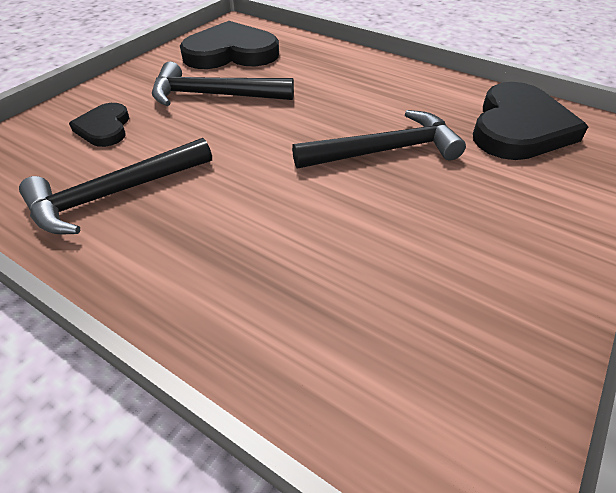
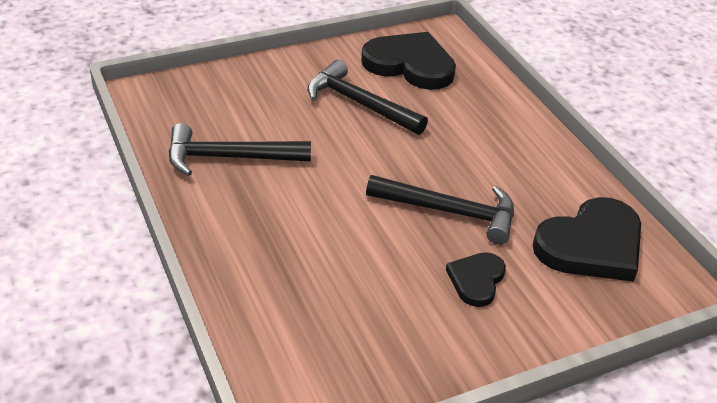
camera: 30 degrees right, 5 degrees down
(104, 128) = (257, 100): black heart -> black heart (476, 280)

